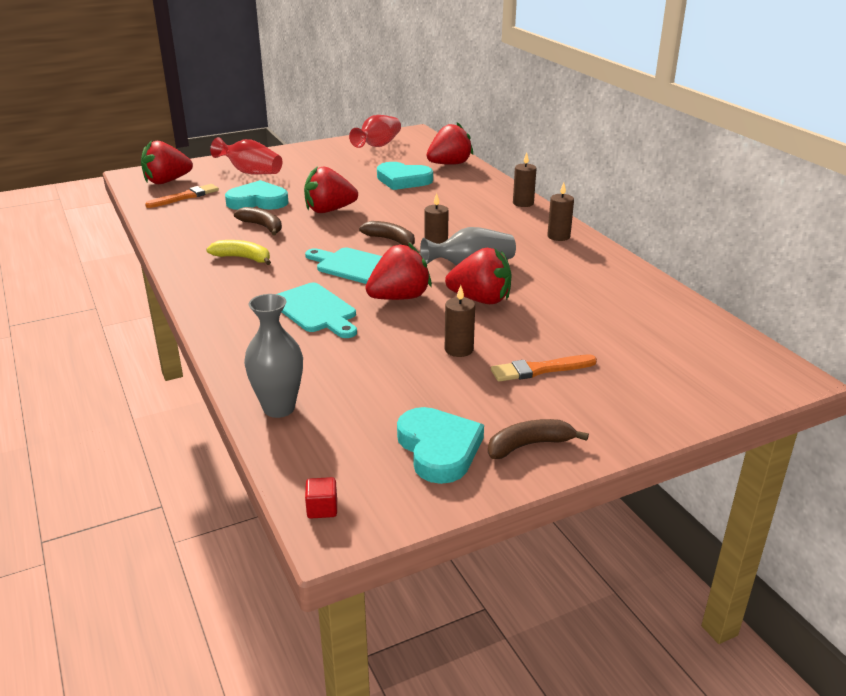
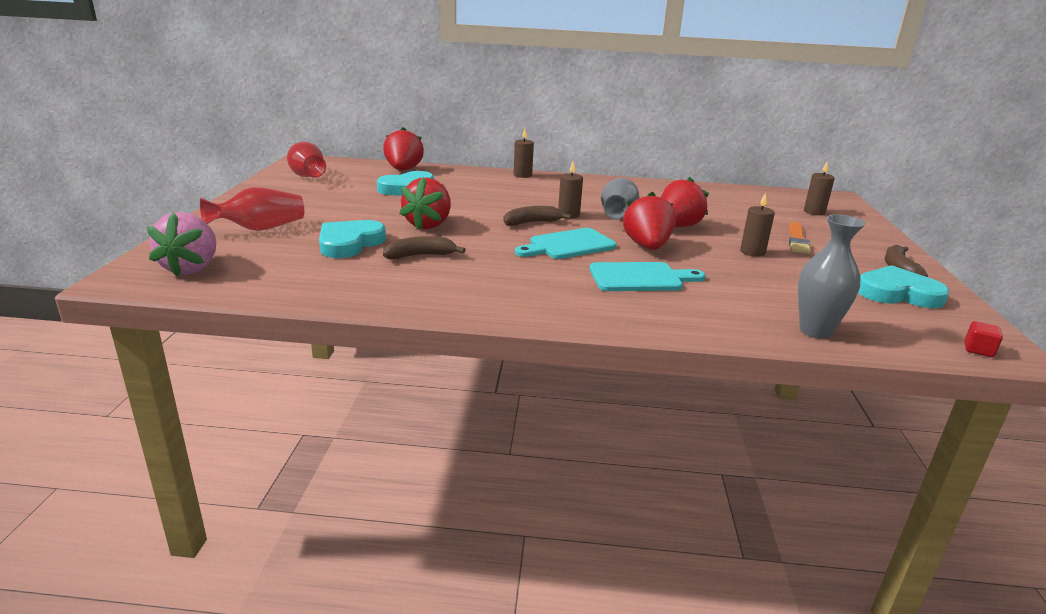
camera: 60 degrees left, 5 degrees down
(167, 181) = (192, 268): red strawberry -> pink strawberry
(185, 197) = (264, 269): orange brush -> none
(243, 258) = (487, 279): yellow banana -> none
(558, 236) = (596, 183): brown candle -> brown candle (814, 212)

